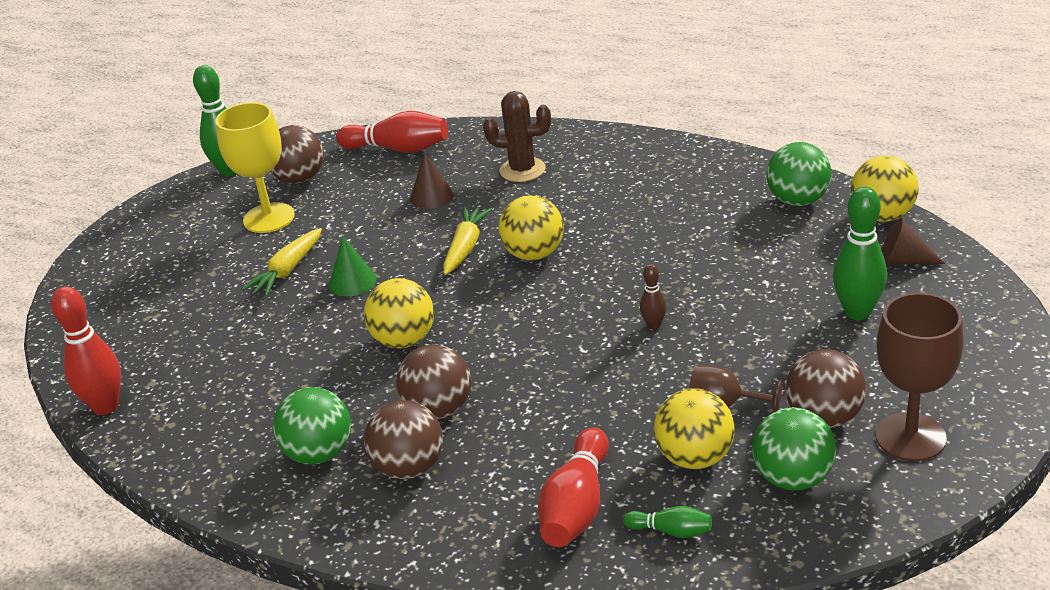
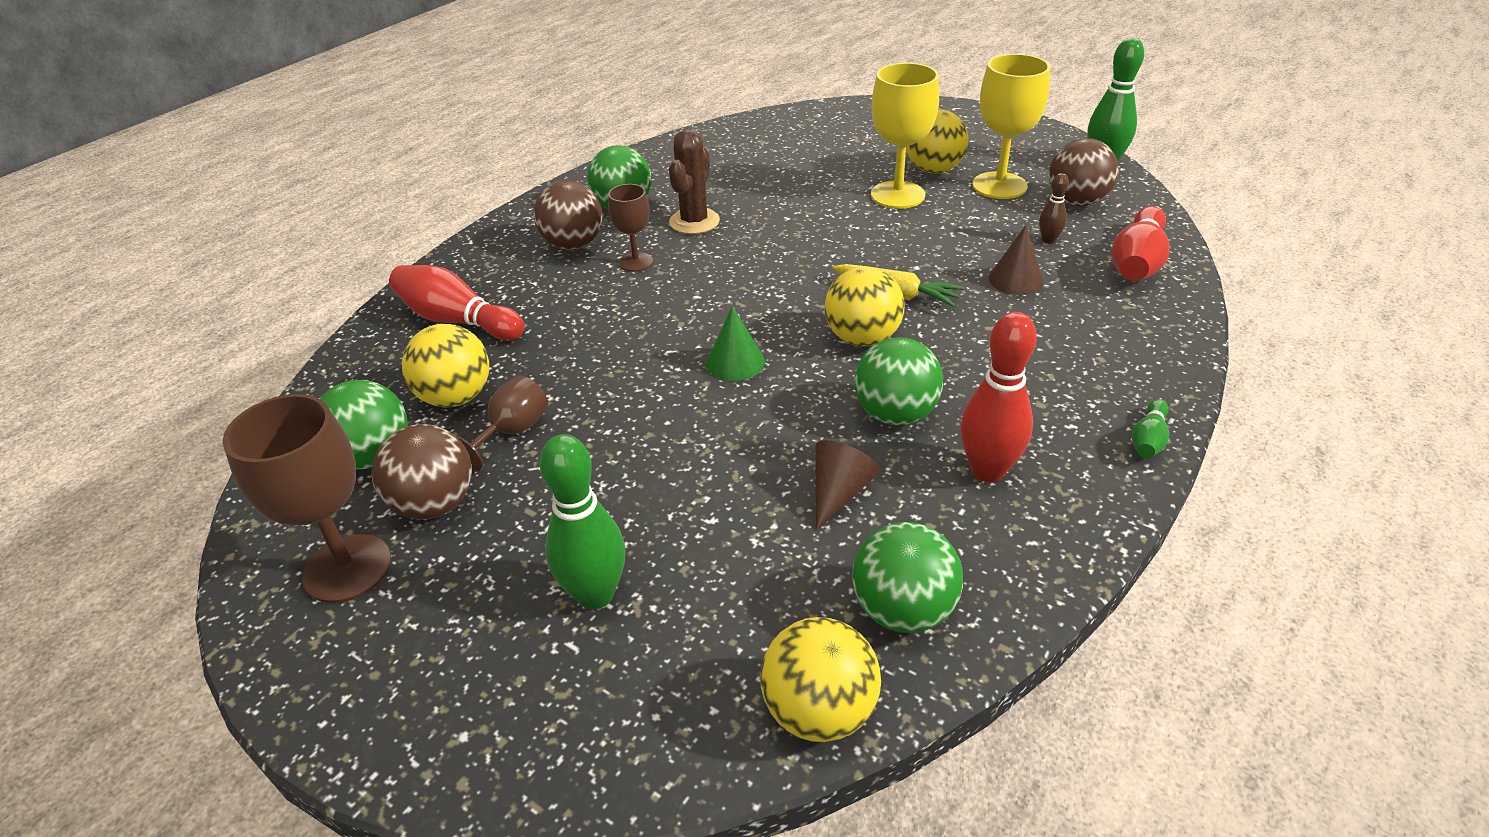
camera: 100 degrees right, 5 degrees up
(105, 406) = (744, 126): red bowling pin -> red bowling pin (987, 470)
(288, 270) = (897, 195): yellow carrot -> yellow goblet
(352, 281) = (862, 227): green cone -> green cone (735, 362)
(404, 340) = (749, 250): yellow ball -> yellow ball (934, 170)
(438, 410) = (636, 262): brown ball -> brown goblet
(522, 170) = (1064, 349): brown cactus -> brown cactus (694, 221)
(622, 227) = (895, 414): none -> green ball
(654, 325) = (678, 406): brown bowling pin -> brown bowling pin (1048, 240)
(671, 531) = (382, 367): green bowling pin -> green bowling pin (1148, 440)
(903, 260) = (684, 692): brown cone -> brown cone (839, 492)

